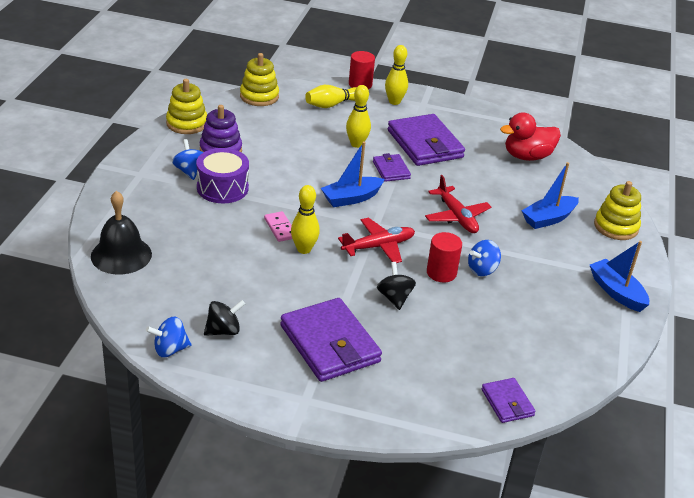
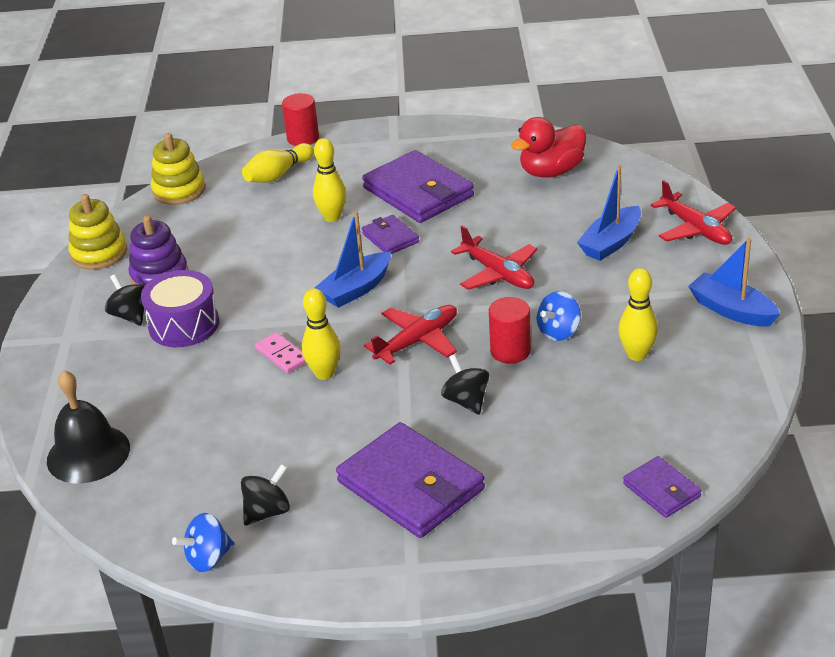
camera: 10 degrees left, 0 degrees up
(189, 171) = (130, 315): blue spinning top -> black spinning top
(394, 102) = (356, 148): yellow bowling pin -> yellow bowling pin (637, 355)
(616, 227) = (696, 229): yellow stacking toy -> red plane

